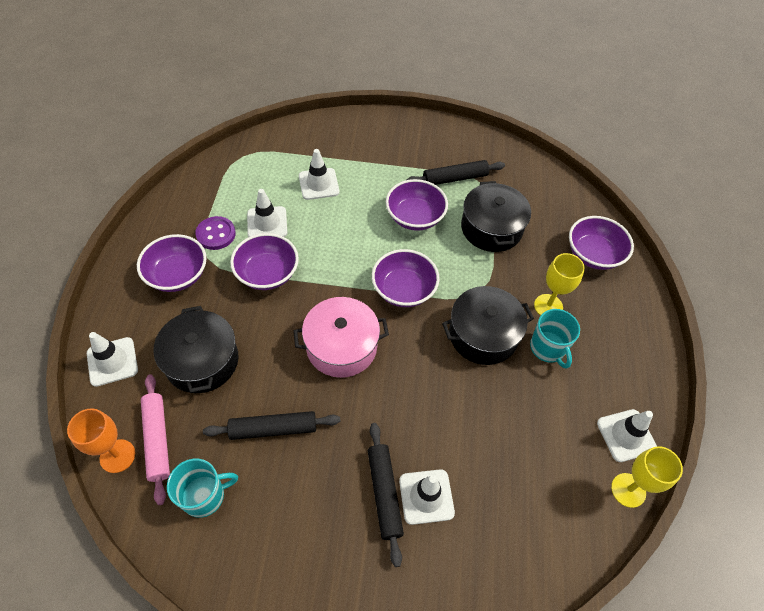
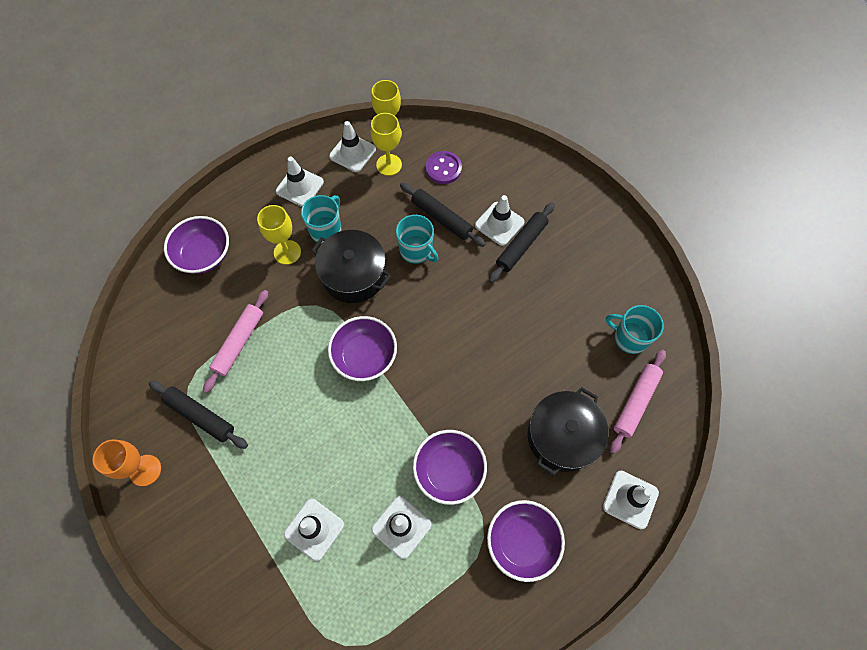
camera: 130 degrees left, 10 degrees up
(117, 456) = (670, 415): orange goblet -> orange goblet (145, 470)
(216, 234) = (455, 558): purple button -> purple button (443, 168)
(273, 429) = (553, 340): black rolling pin -> black rolling pin (441, 218)
(341, 346) = (454, 355): pink pot -> none
(415, 217) = (280, 410): purple bowl -> none
(463, 399) = (416, 250): none -> turquoise mug
(491, 228) = (239, 343): black pot -> pink rolling pin
(584, 456) = (389, 165): none -> yellow goblet
(615, 362) = (300, 187): none -> white traffic cone

